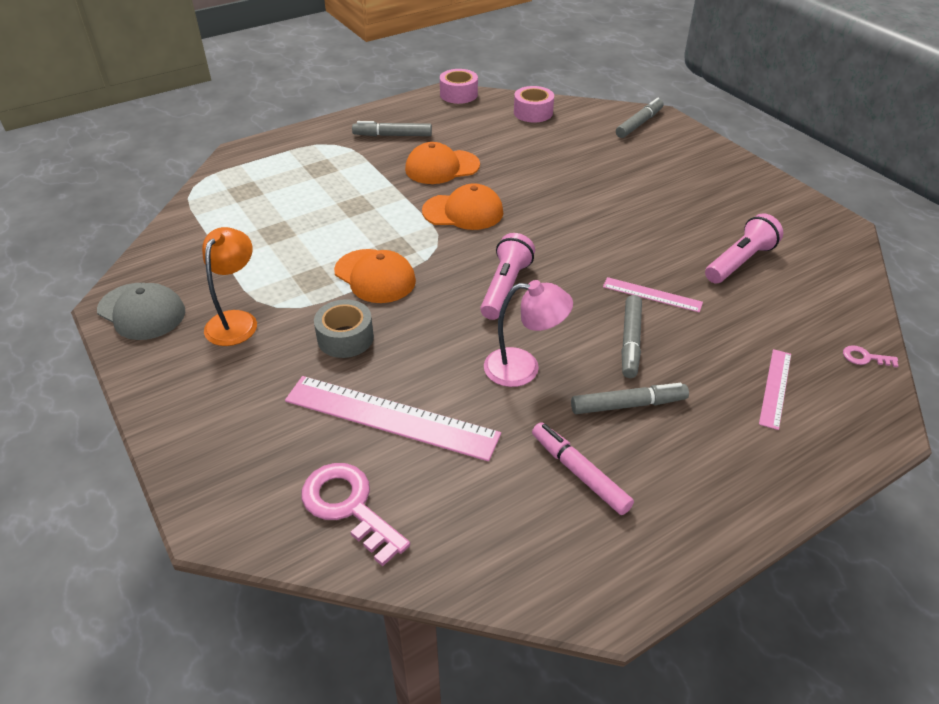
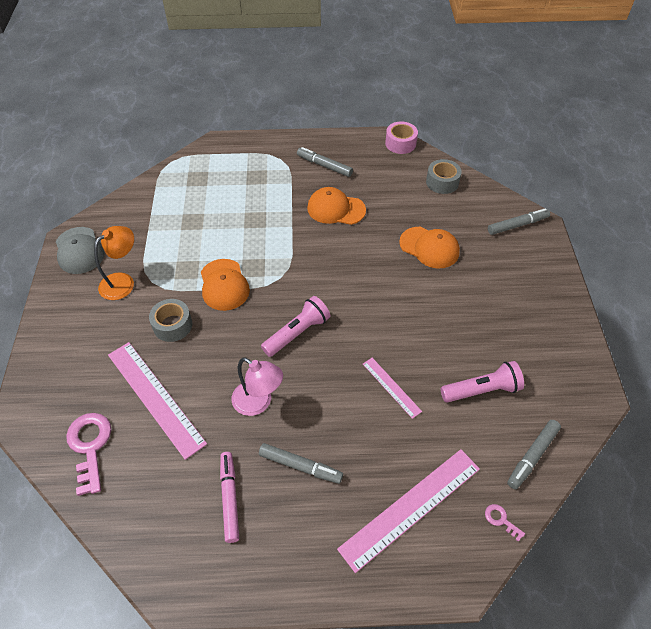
camera: 30 degrees right, 10 degrees up
(463, 212) = (320, 255): orange cap -> orange cap (429, 247)
(533, 112) = (442, 182): pink tape -> grey tape
(630, 341) = (344, 418): grey marker -> grey marker (532, 456)
(775, 388) = (411, 508): pink ruler -> pink ruler, size x1.92

